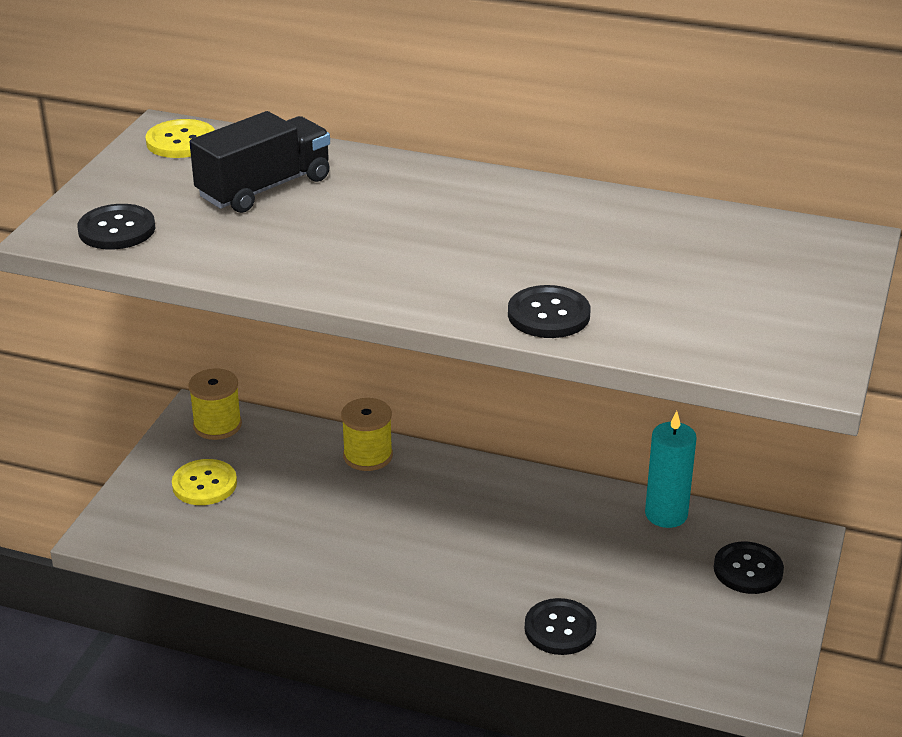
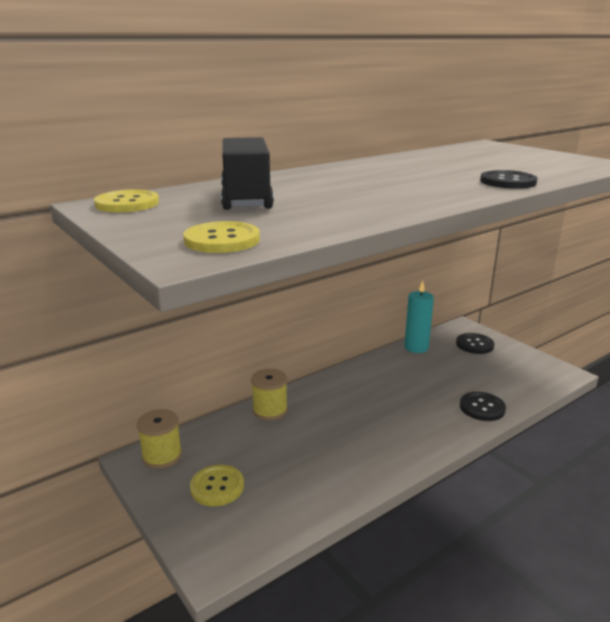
camera: 55 degrees left, 10 degrees down
(117, 229) = (222, 240): black button -> yellow button

